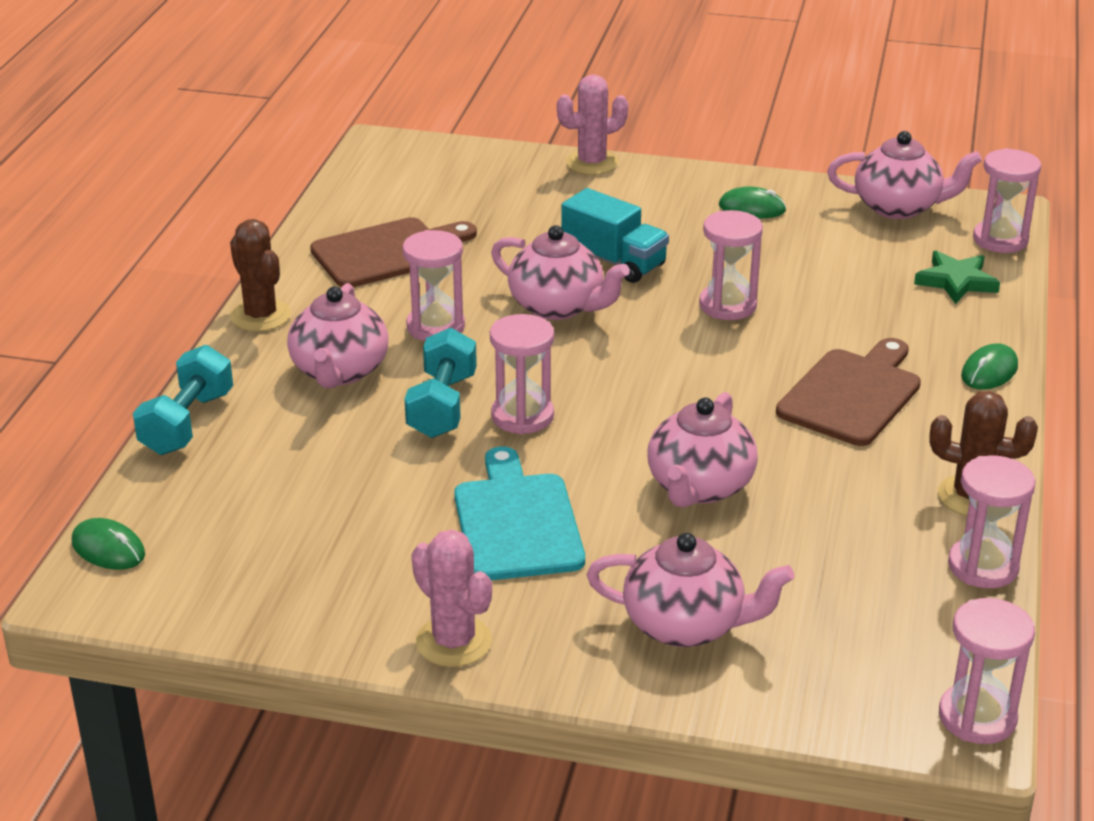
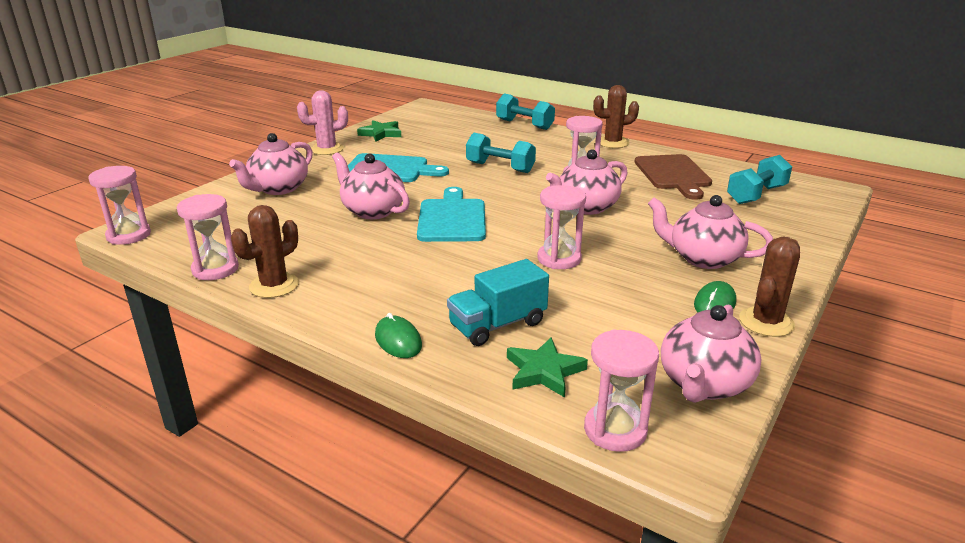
camera: 110 degrees right, 5 degrees down
(108, 548) = (447, 110): green mouse -> none
(320, 597) = (381, 133): none -> green star
(339, 371) = (548, 152): pink teapot -> pink teapot (703, 258)
(433, 192) = (756, 195): none -> turquoise dumbbell
(522, 416) = (476, 182): pink hourglass -> none
(592, 163) = (807, 253): pink cactus -> none
(614, 261) = (639, 233): turquoise truck -> turquoise truck (498, 325)
(673, 407) = (452, 218): none -> turquoise cutting board
(766, 183) = (766, 322): none -> brown cactus
(852, 394) = (417, 275): brown cutting board -> none

